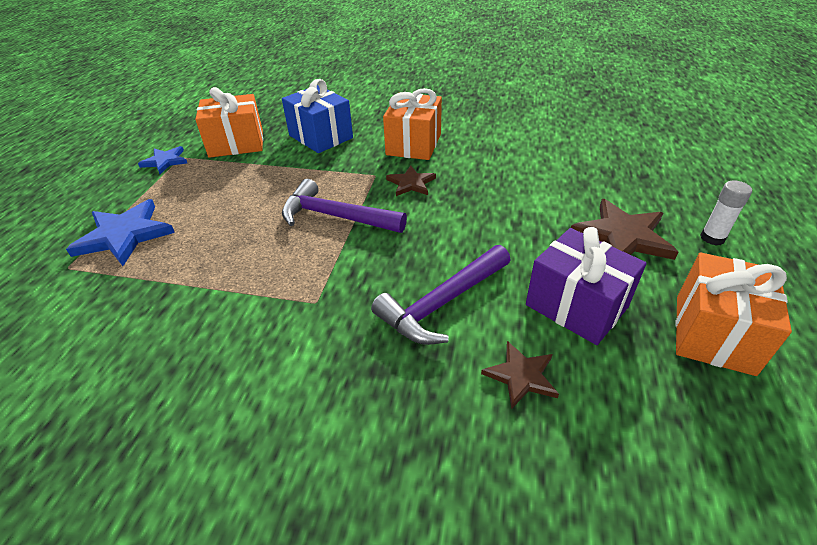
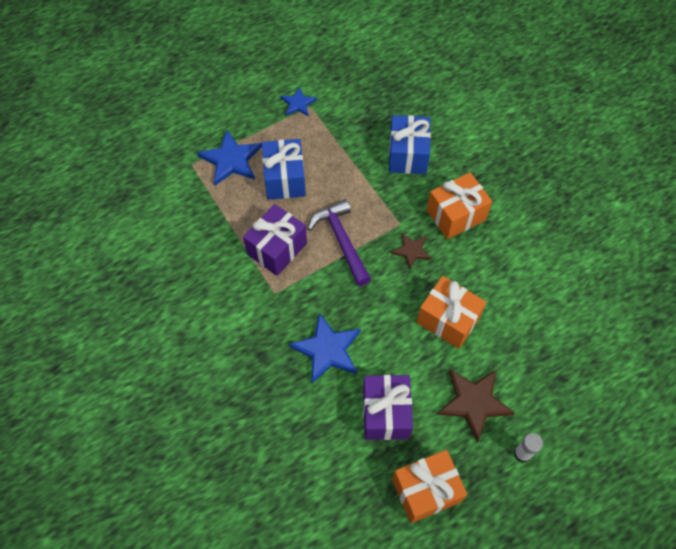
camera: 45 degrees right, 20 degrees up
(213, 213) = (285, 179): none -> blue gift
(236, 144) = (351, 118): orange gift -> orange gift (448, 320)
(271, 266) = (277, 249): none -> purple gift
(442, 303) = (327, 349): purple hammer -> blue star
(521, 376) = (314, 418): brown star -> none

